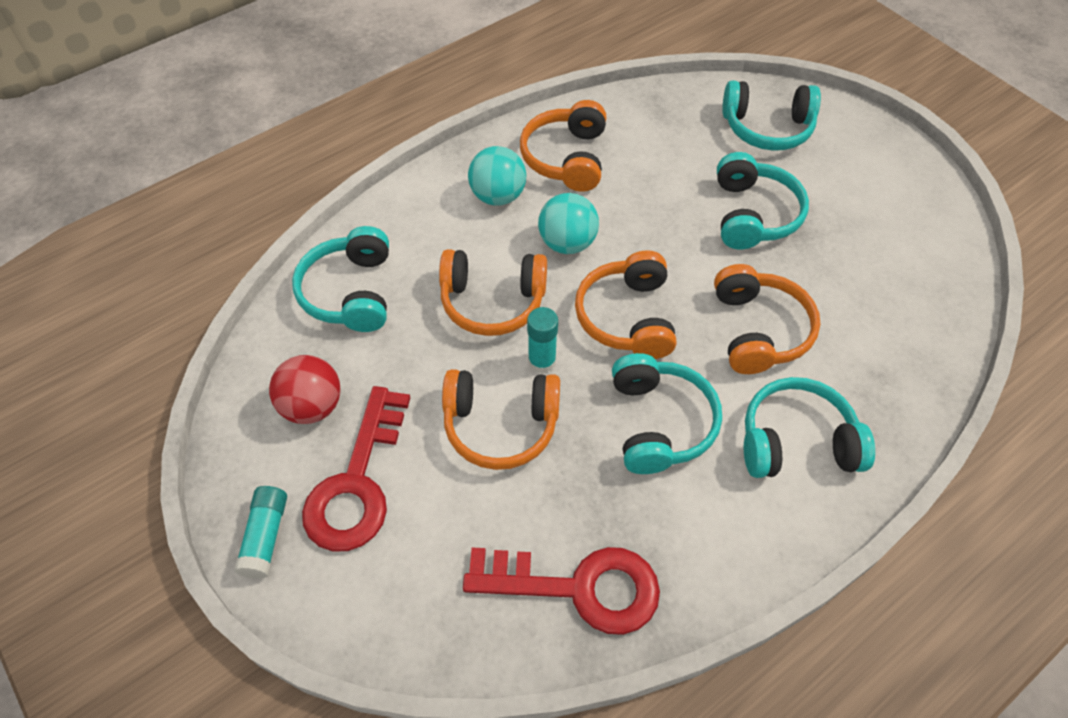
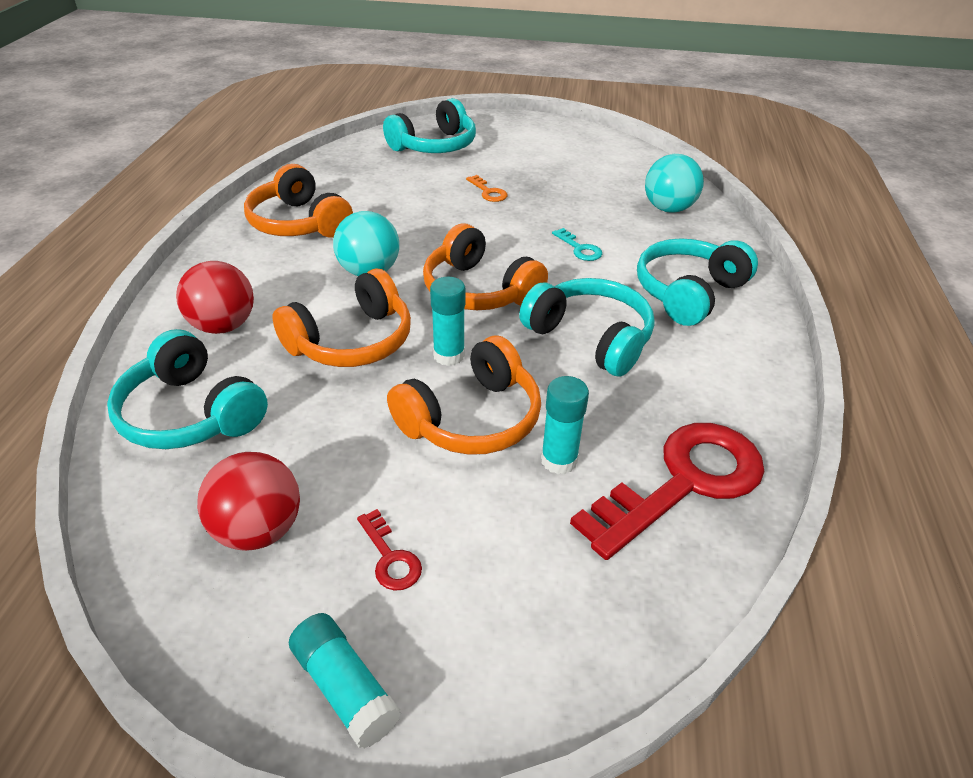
camera: 45 degrees left, 15 degrees down
(357, 482) = (390, 557): red key -> red key, size x0.41
(429, 230) = (223, 326): none -> red ball
(498, 196) = (266, 272): turquoise ball -> turquoise ball (668, 209)
(519, 502) = (559, 460): none -> turquoise glue stick
(753, 214) = (488, 192): turquoise headphones -> orange key
(758, 330) = (579, 248): orange headphones -> turquoise key

